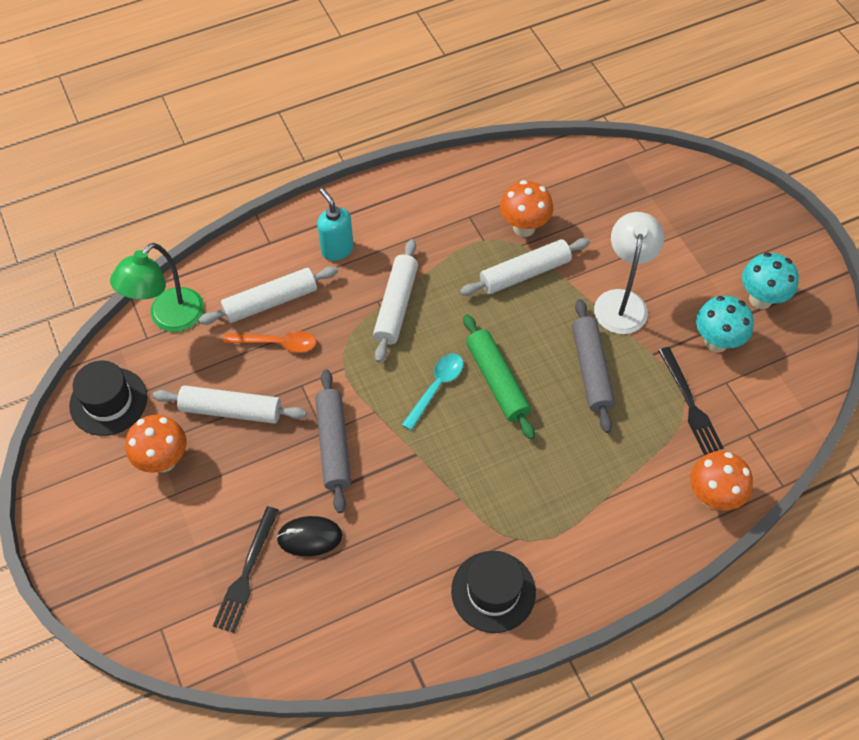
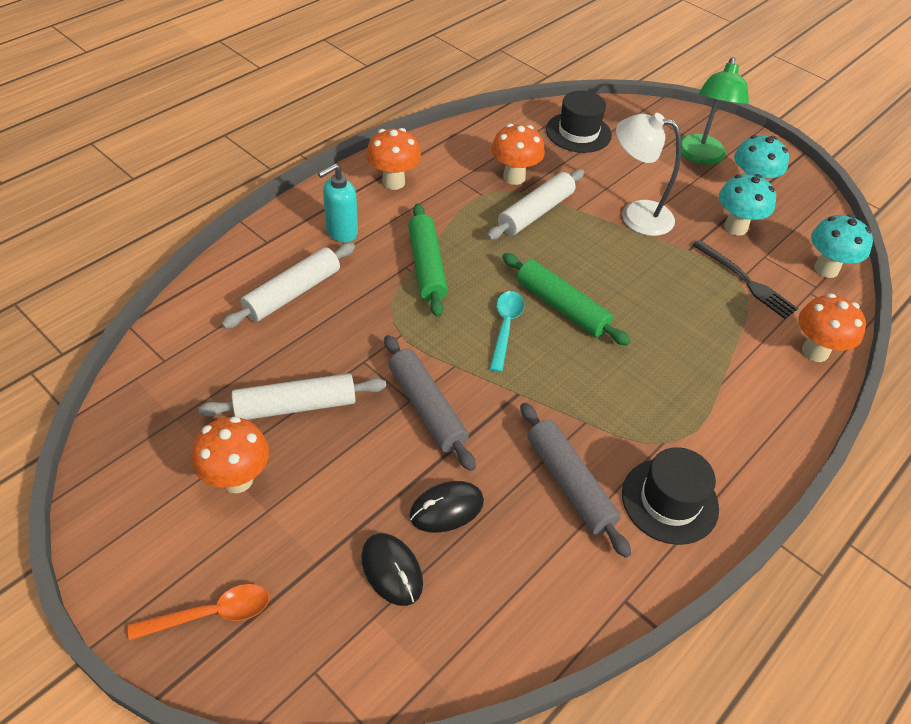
camera: 25 degrees left, 10 degrees down
(108, 401) = (142, 436): black hat -> black hat (578, 132)
(169, 318) = (183, 335): green lamp -> green lamp (700, 157)
(246, 573) = (392, 570): black fork -> black mouse
(277, 343) = (318, 329): orange spoon -> orange spoon (211, 614)
(337, 249) = (341, 232): turquoise soap dispenser -> turquoise soap dispenser turned 75 degrees counterclockwise
(396, 305) = (426, 266): white rolling pin -> green rolling pin
(407, 205) = (393, 182): none -> orange mushroom
(591, 370) = (643, 275): grey rolling pin -> grey rolling pin (569, 484)
(621, 301) = (636, 215): white lamp -> white lamp turned 60 degrees counterclockwise
(781, 414) = (826, 269): none -> turquoise mushroom

